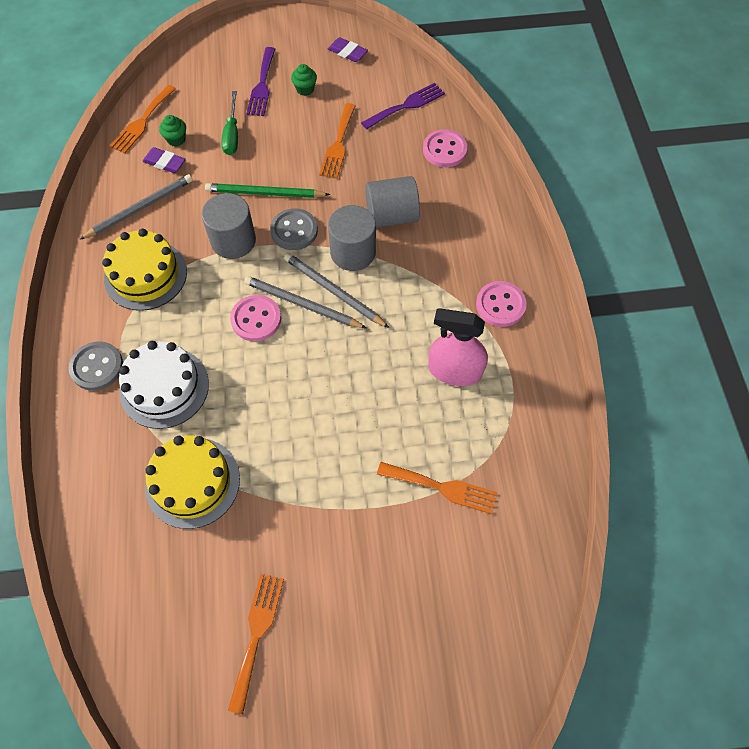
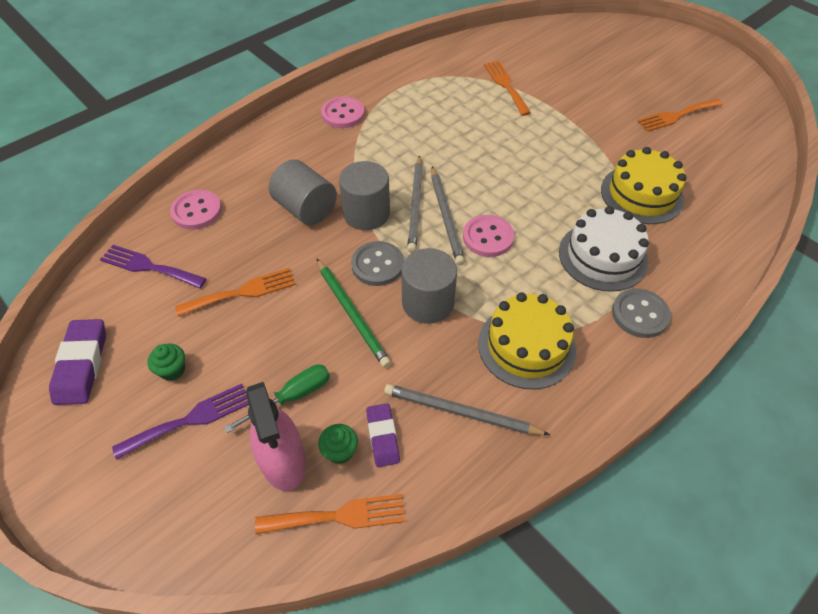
camera: 125 degrees left, 10 degrees down
(347, 52) = (82, 365): purple eraser -> purple eraser, size x1.56
(455, 370) = (419, 113): pink spray bottle -> pink spray bottle (283, 460)

